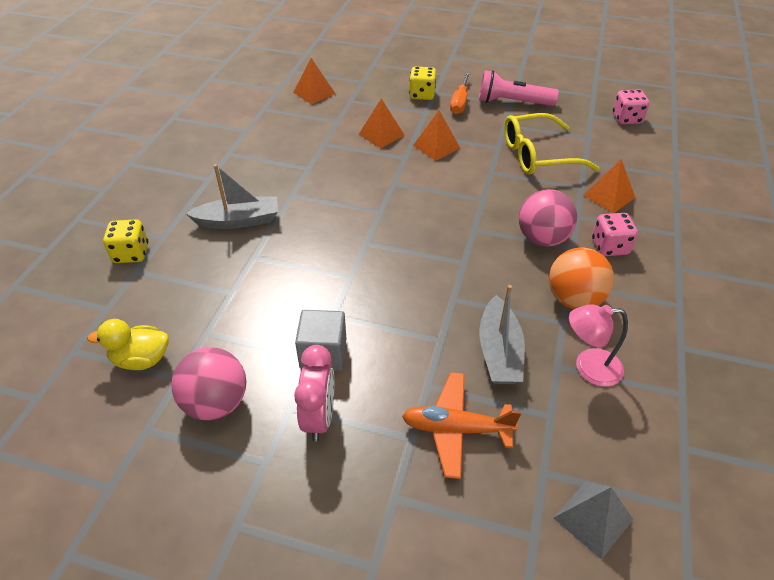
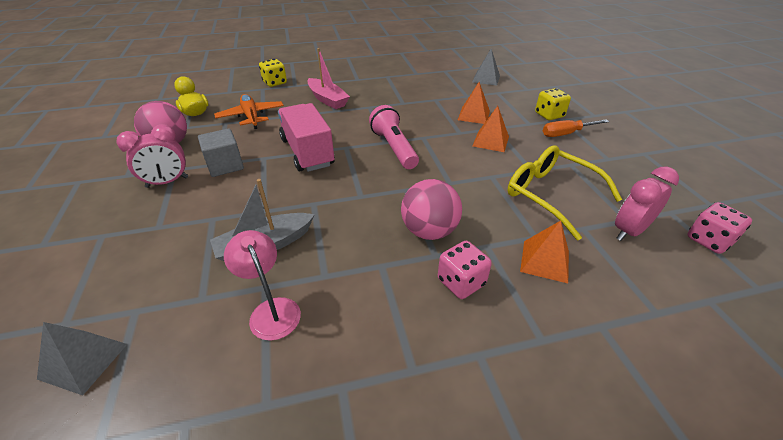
camera: 60 degrees right, 5 degrees down
(238, 221) = (327, 100): grey boat -> pink boat
(314, 93) = (486, 79): orange pyramid -> grey pyramid
(352, 275) = (307, 152): none -> pink truck
(456, 429) = (172, 246): orange plane -> orange plane (251, 116)
(512, 102) = (611, 158): pink flashlight -> pink flashlight (394, 148)
(574, 299) = (360, 275): orange ball -> none
(600, 143) = (629, 231): none -> pink clock

